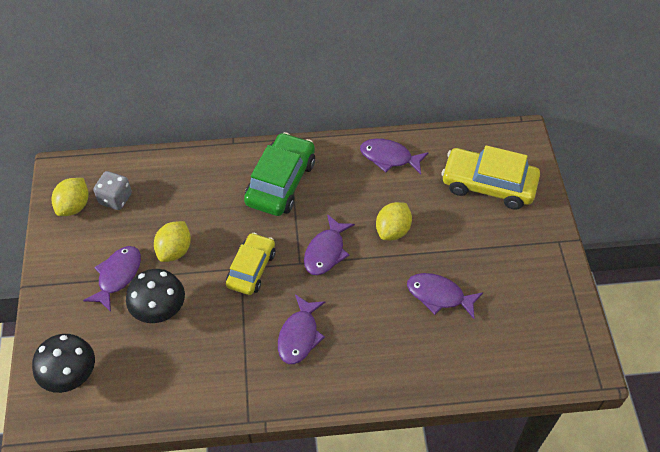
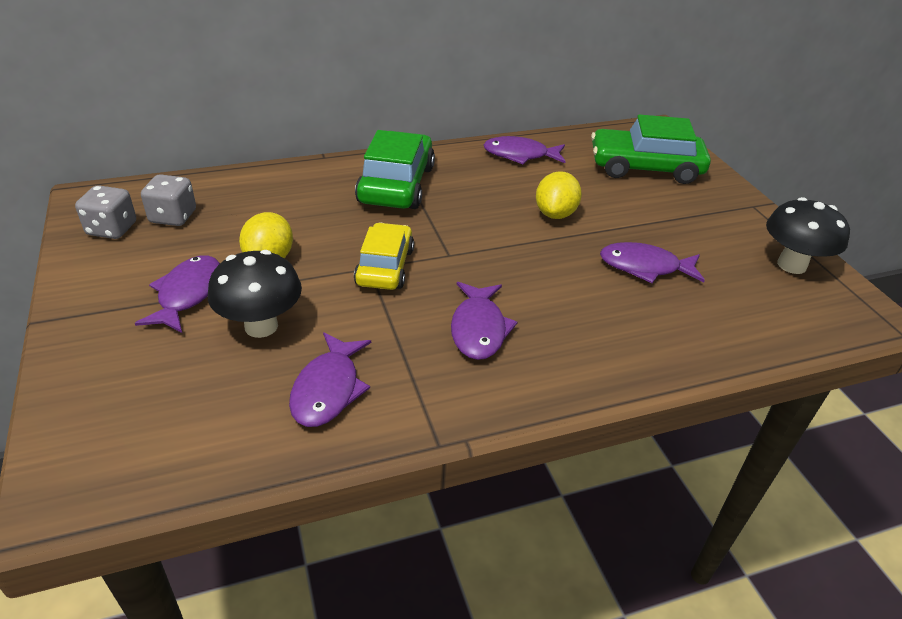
camera: 15 degrees left, 15 degrees down
(71, 377) = (122, 426): black mushroom -> black mushroom (791, 265)
(74, 206) = (112, 229): yellow lemon -> grey dice
(326, 251) = (479, 240): purple fish -> purple fish (328, 389)
(488, 185) = (645, 168): yellow car -> green car

